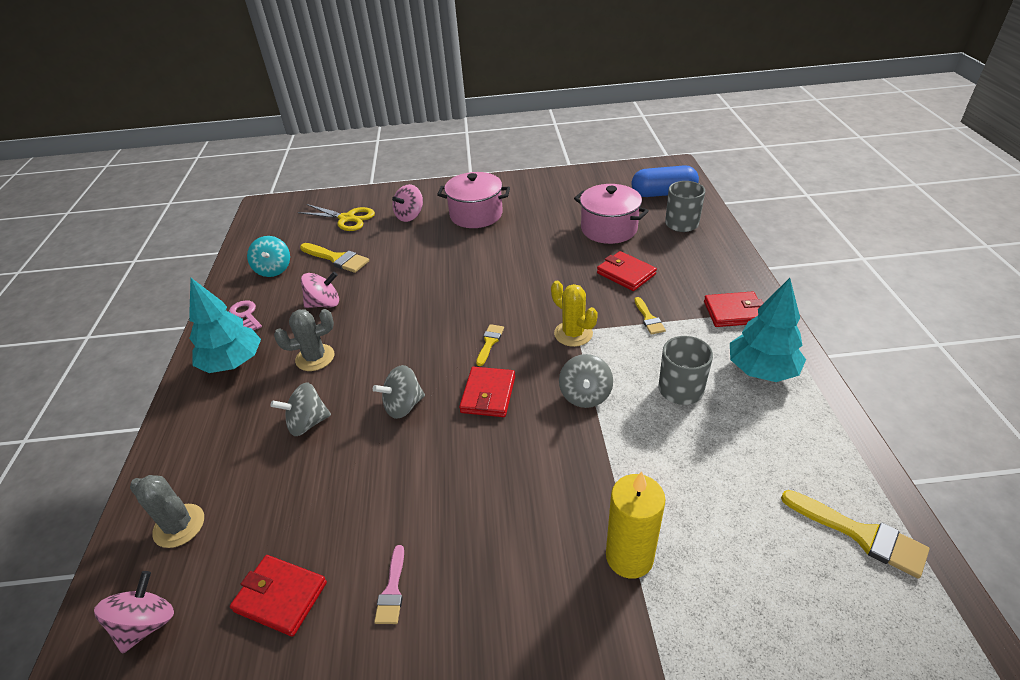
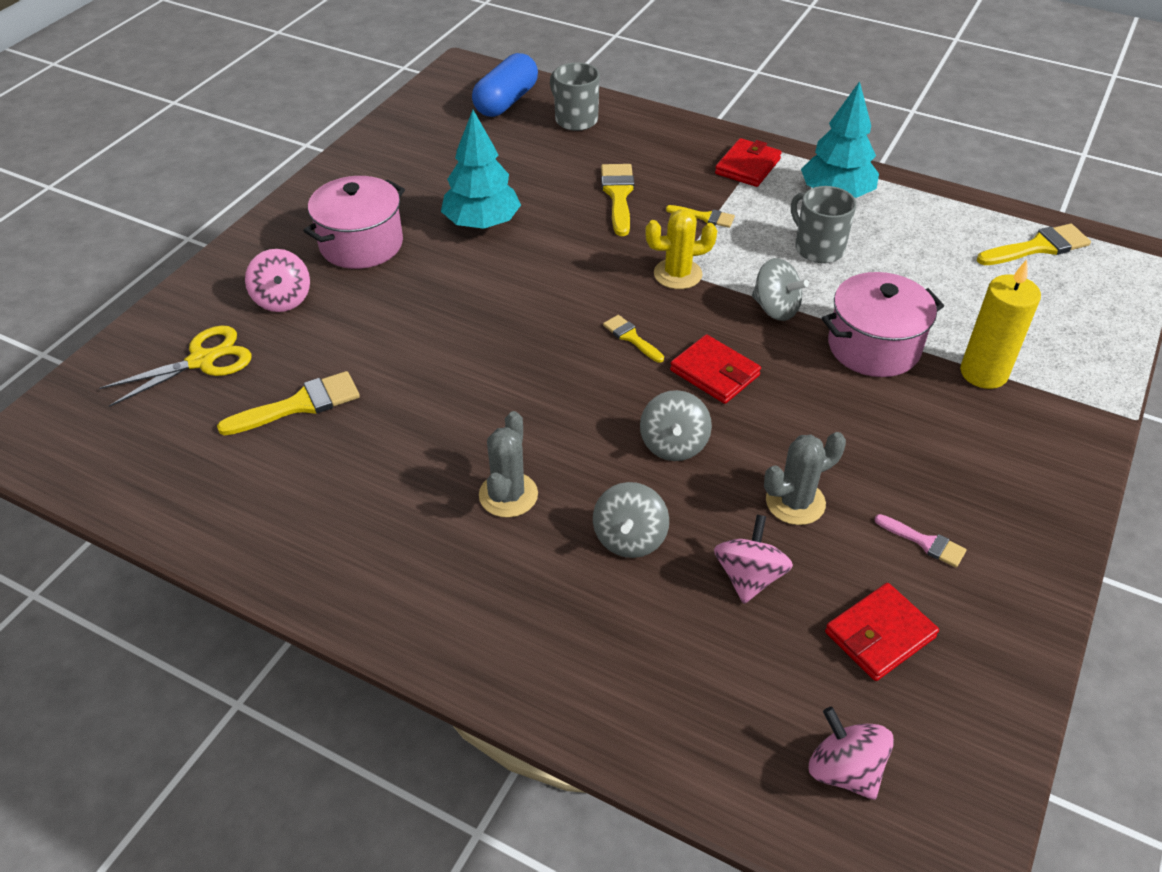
camera: 60 degrees left, 5 degrees up
(179, 526) = (711, 710): grey cactus -> grey cactus (795, 502)
(233, 363) = (432, 584): turquoise tree -> turquoise tree (482, 223)
(245, 315) = (327, 542): pink key -> none
(274, 269) = (241, 480): turquoise spinning top -> none
(324, 304) = (397, 451): pink spinning top -> pink spinning top (749, 577)
(609, 229) = (525, 166): pink pot -> pink pot (874, 347)
(626, 274) = (618, 195): red wallet -> yellow brush

